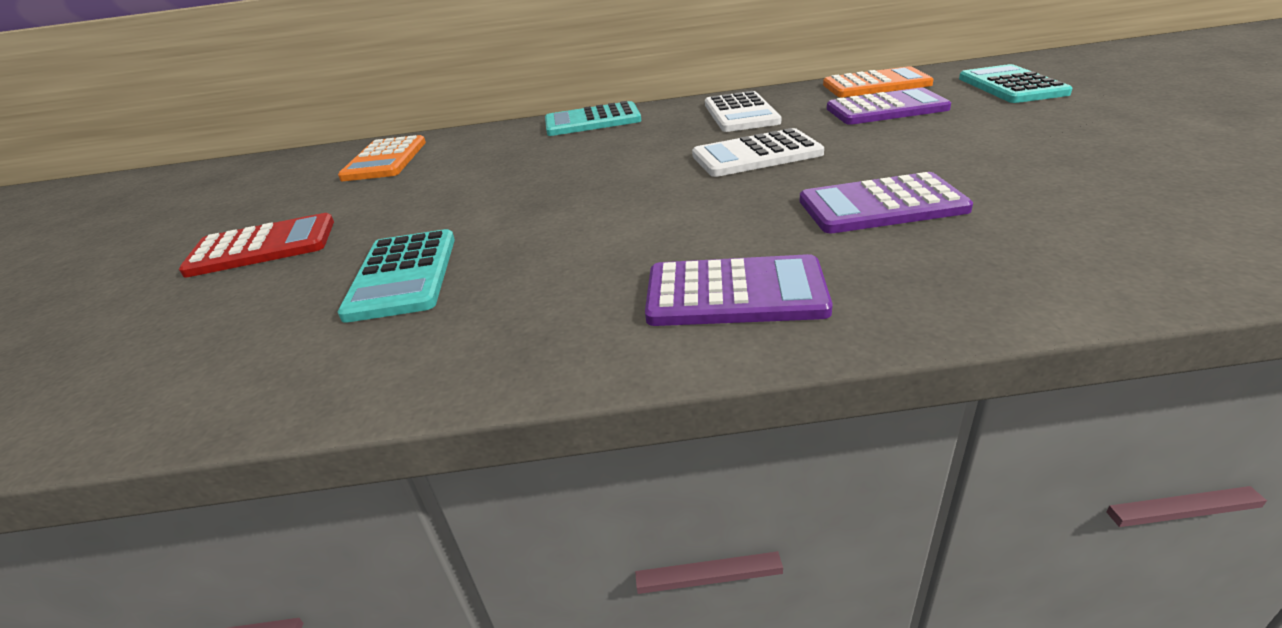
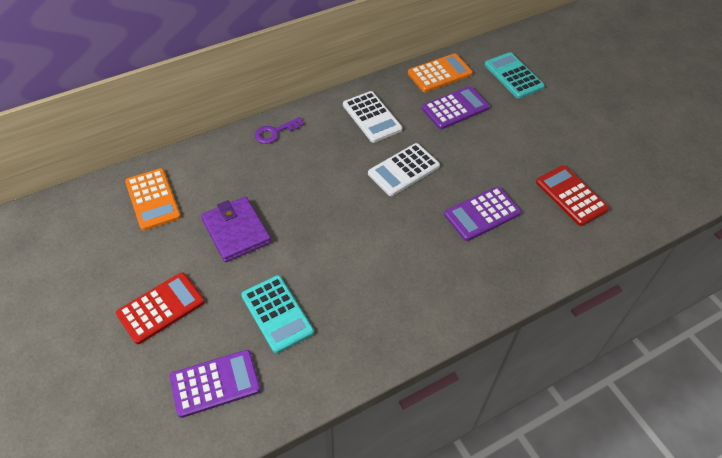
camera: 30 degrees left, 20 degrees up
(448, 190) = (236, 231): none -> purple wallet
(592, 121) = (275, 132): turquoise calculator -> purple key
(735, 293) = (445, 292): purple calculator -> purple calculator (215, 383)
(1112, 199) = (571, 196): none -> red calculator

